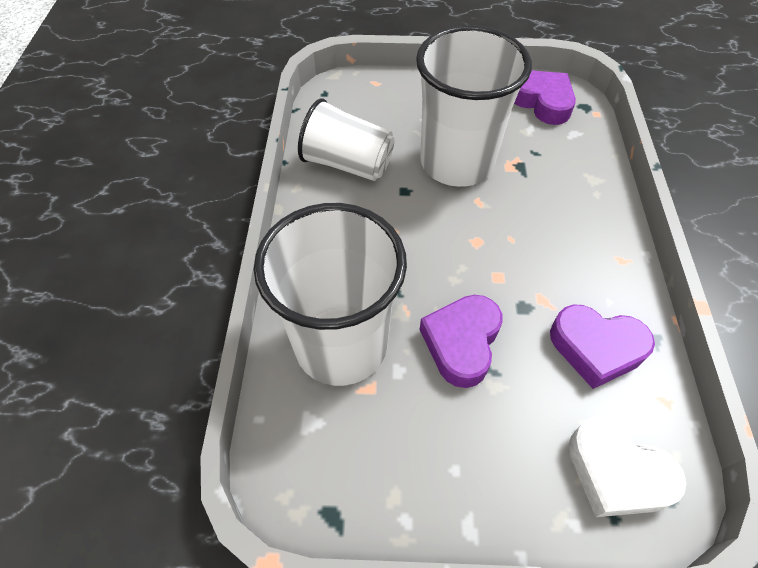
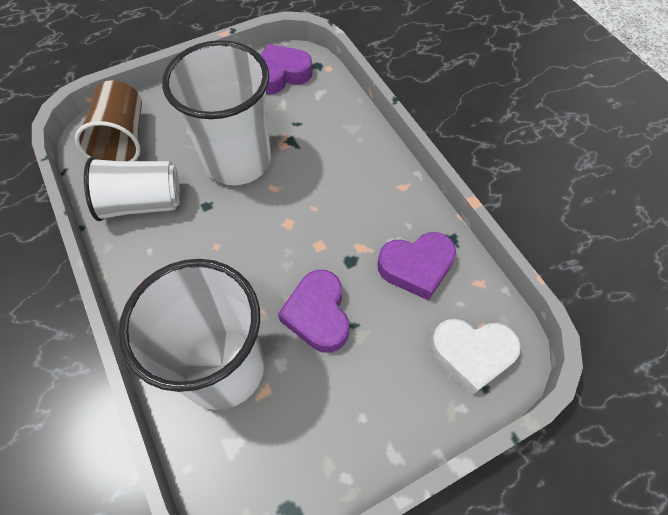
camera: 30 degrees left, 5 degrees up
(360, 103) = (122, 139): none -> brown cup
(542, 102) = (281, 75): purple heart -> purple heart turned 45 degrees counterclockwise

